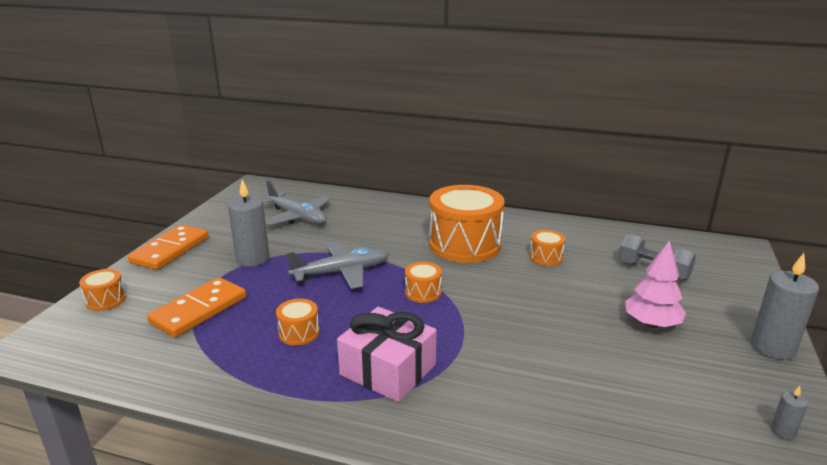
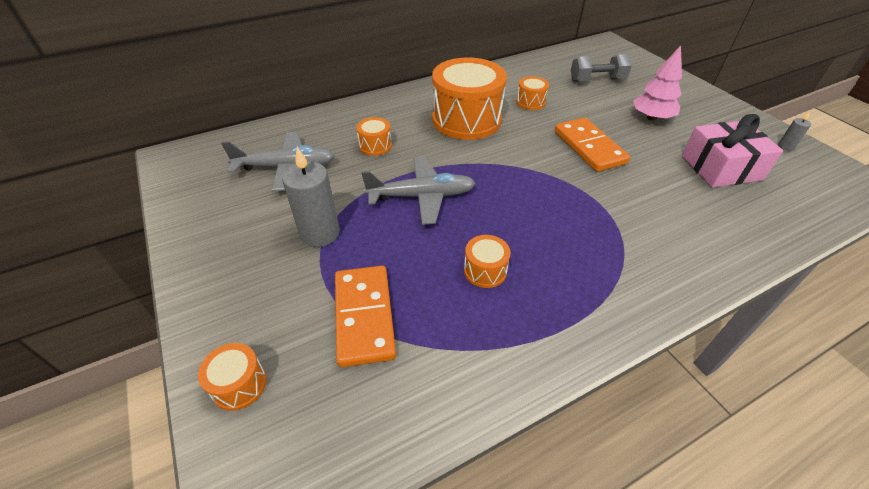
camera: 45 degrees left, 20 degrees up
(170, 250) = (208, 280): orange domino -> orange domino (589, 147)
(342, 272) = (422, 196): grey plane -> grey plane turned 60 degrees clockwise
(388, 370) = (590, 251): pink gift -> pink gift (721, 168)
(423, 292) = (506, 175): orange drum -> orange drum (375, 146)
(772, 347) = (713, 100): grey candle -> none

